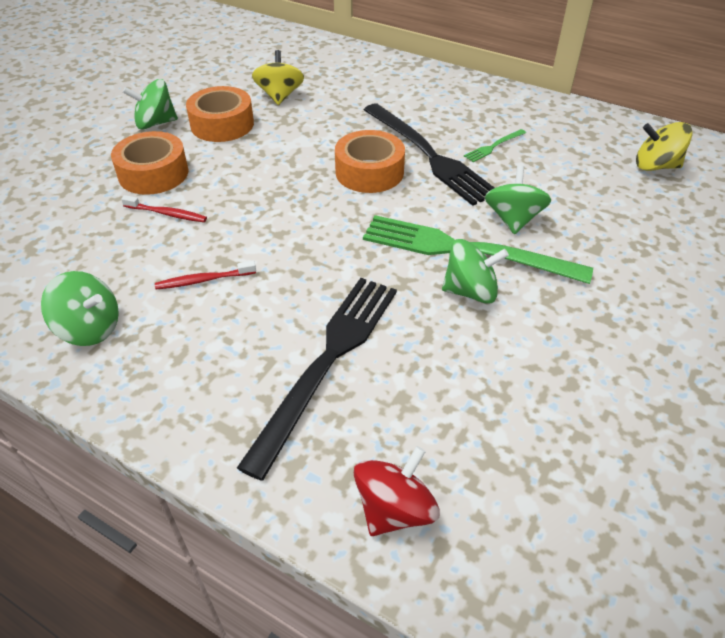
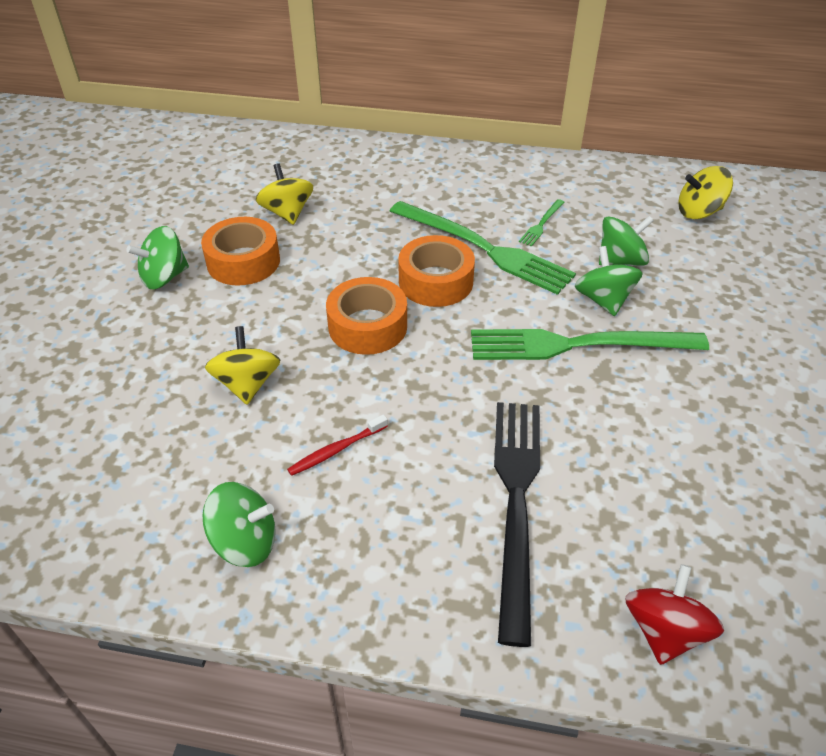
camera: 20 degrees left, 0 degrees up
(153, 173) = (201, 339): orange tape -> orange tape (367, 326)
(167, 214) = (247, 384): red toothbrush -> yellow spinning top
(428, 155) = (484, 248): black fork -> green fork
(470, 291) = (607, 387): green spinning top -> green spinning top (620, 260)

